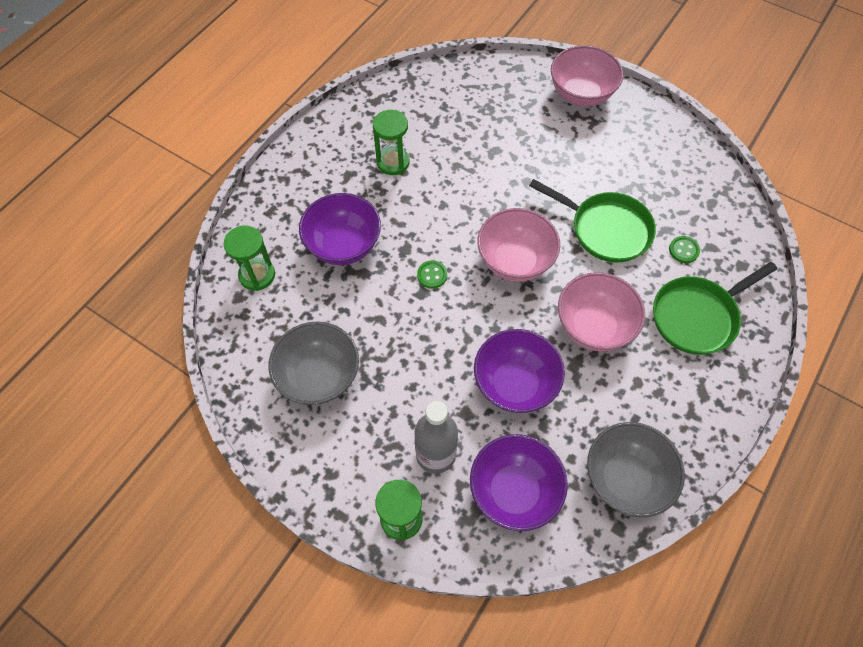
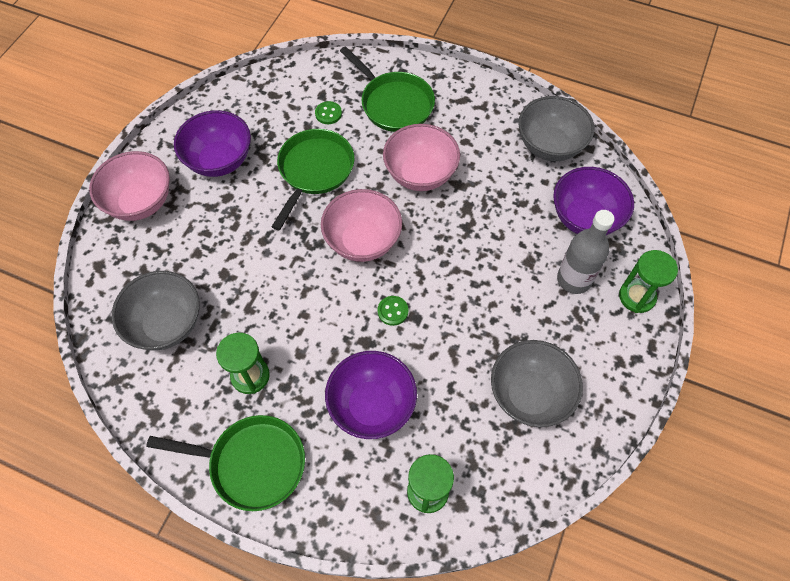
camera: 100 degrees left, 0 degrees up
(318, 158) = (251, 463): none -> green pan
(453, 110) = (166, 324): none -> grey bowl
(515, 384) = (491, 227): purple bowl -> purple bowl (219, 160)

